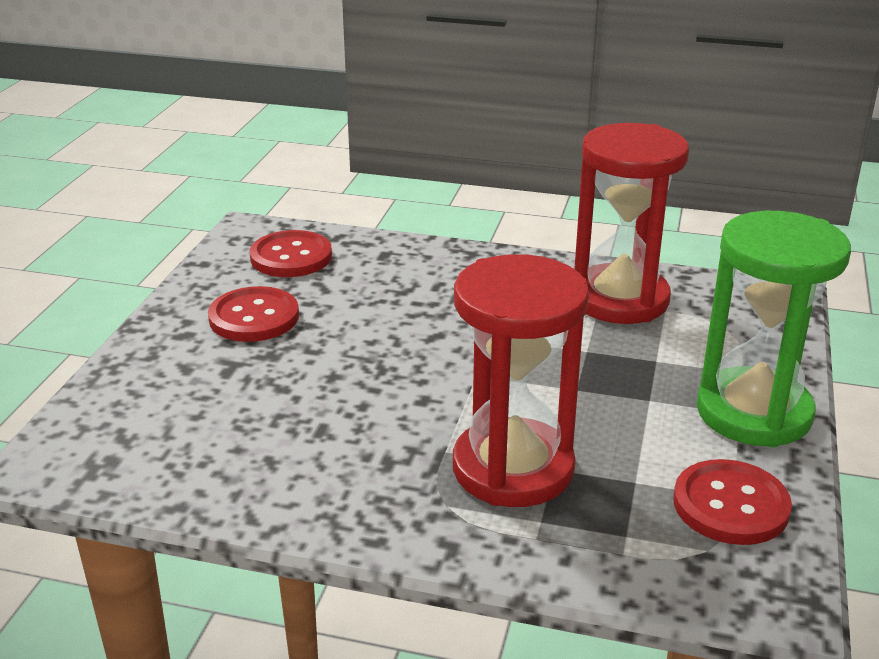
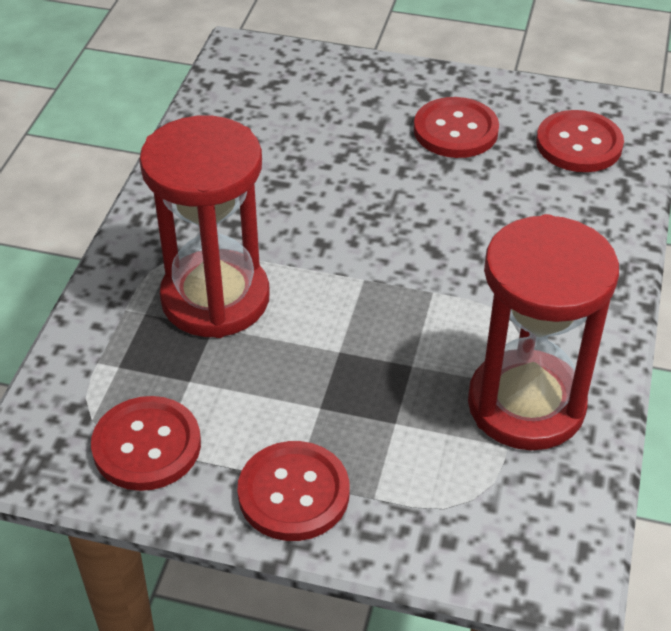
camera: 90 degrees right, 15 degrees up
(753, 412) = (293, 493): green hourglass -> red button

